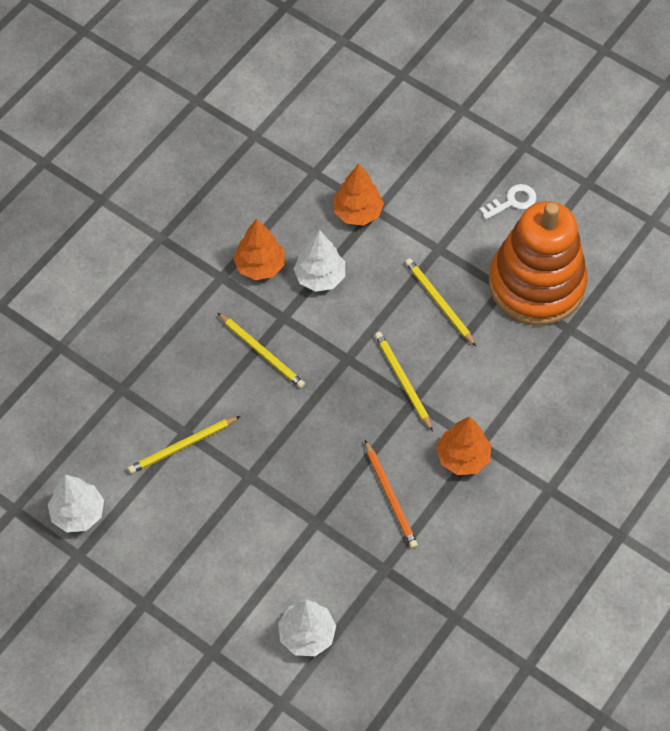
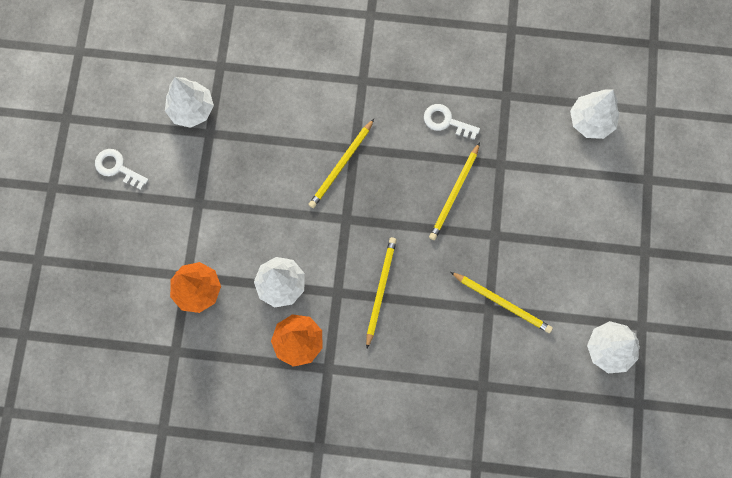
camera: 120 degrees left, 15 degrees up
(390, 497) = (446, 121): orange pencil -> white key
(439, 302) = (251, 175): yellow pencil -> yellow pencil (454, 193)
(463, 457) = (381, 87): orange tree -> none
(536, 284) = (191, 109): orange stacking toy -> white tree

